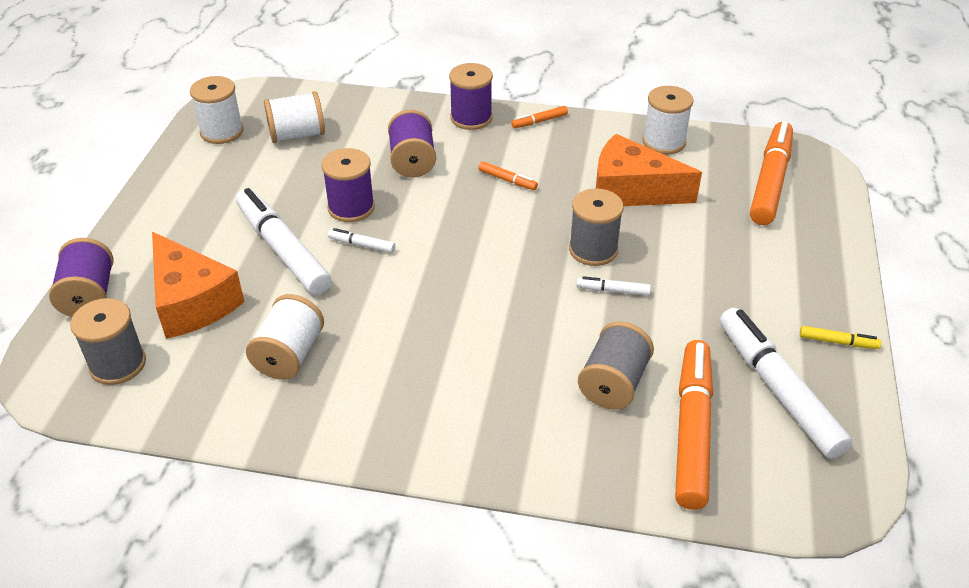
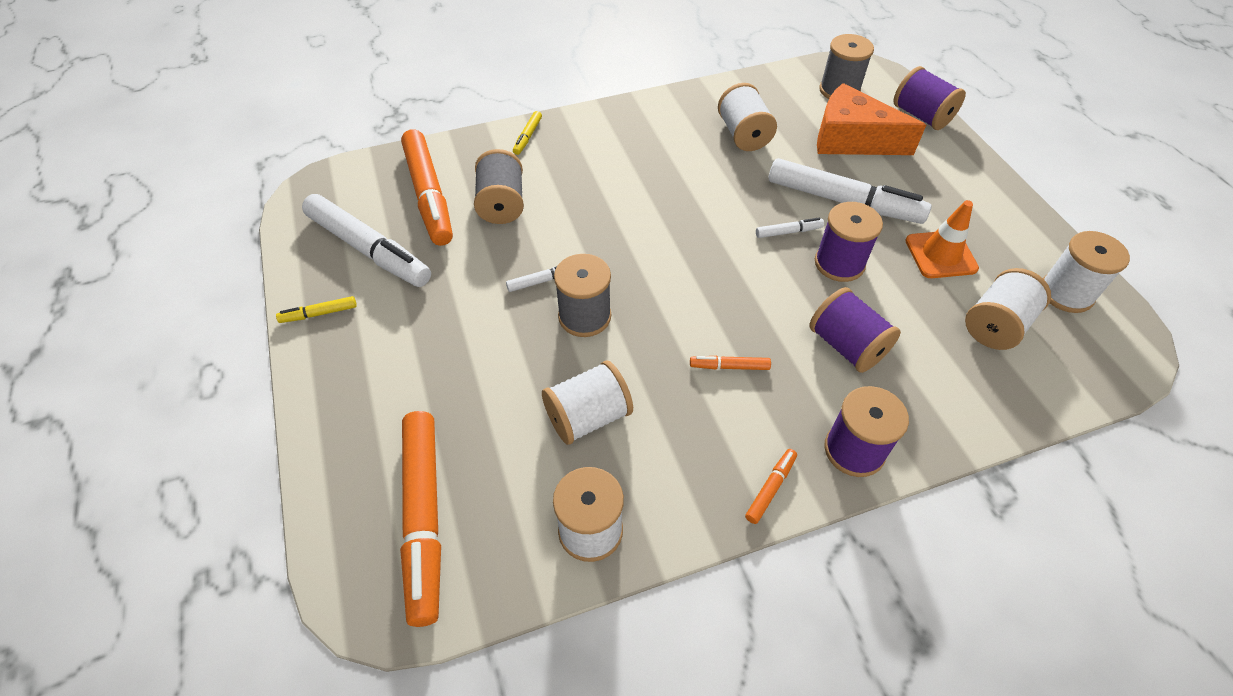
camera: 150 degrees right, 10 degrees up
(267, 183) = (940, 255): none -> orange traffic cone
(534, 465) = (528, 137): none -> yellow marker
(631, 190) = (588, 417): orange cheese -> white spool

